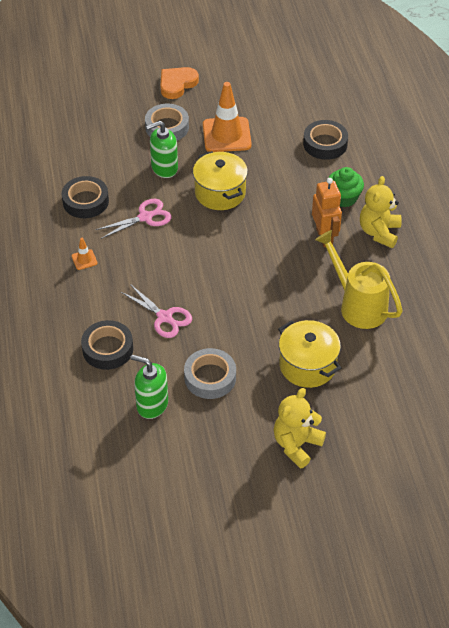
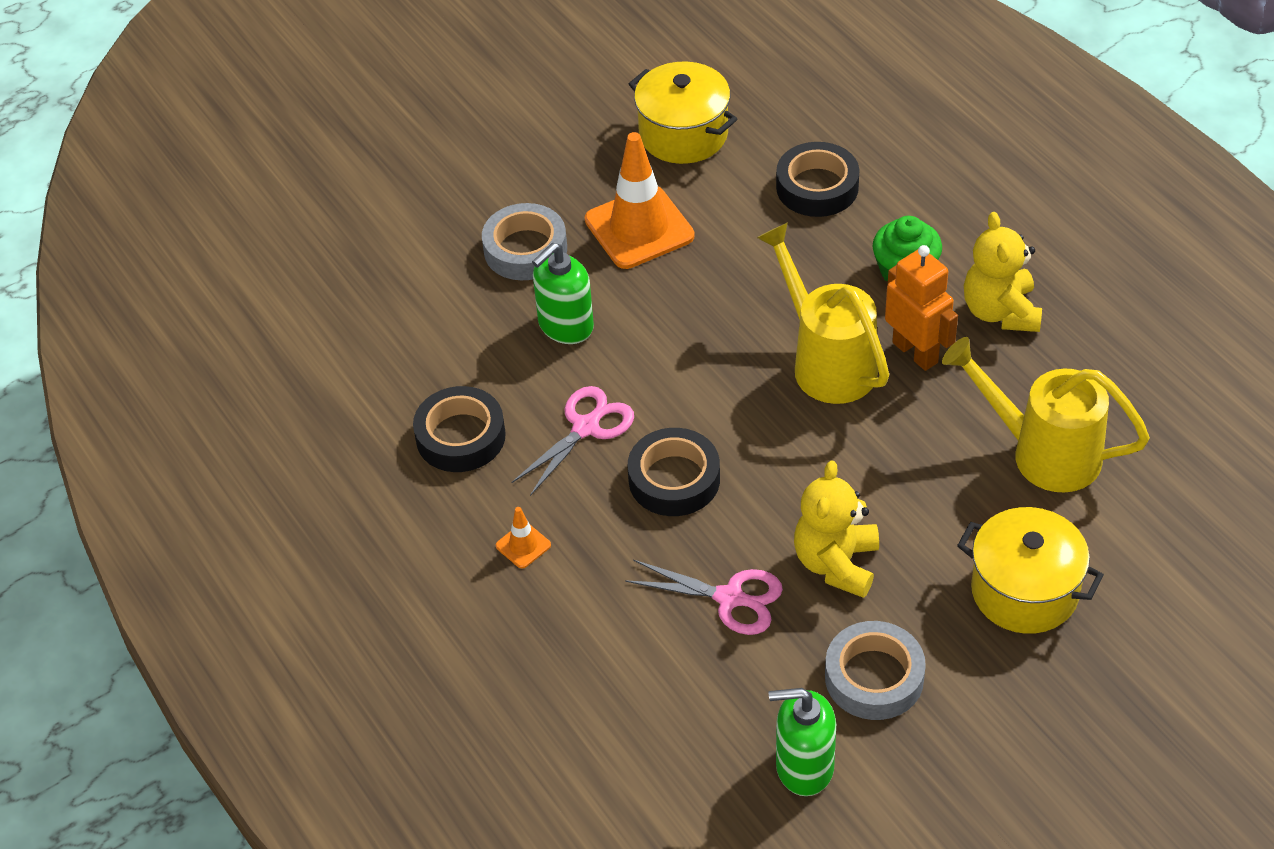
camera: 20 degrees left, 0 degrees up
(107, 349) = (664, 695): black tape -> black tape (674, 479)
(177, 84) = (496, 165): orange heart -> none
(220, 193) = (690, 336): yellow pot -> yellow pot (683, 134)
(278, 226) = (827, 362): none -> yellow watering can
(296, 445) = (1091, 740): yellow teddy bear -> yellow teddy bear (836, 563)

